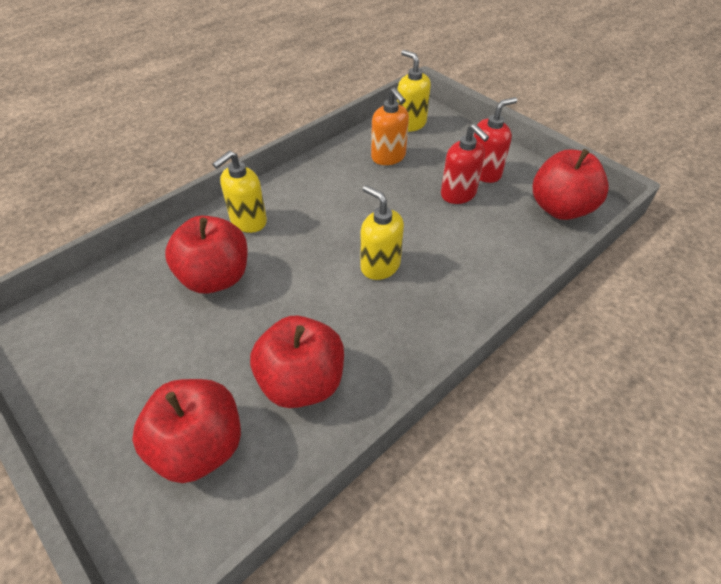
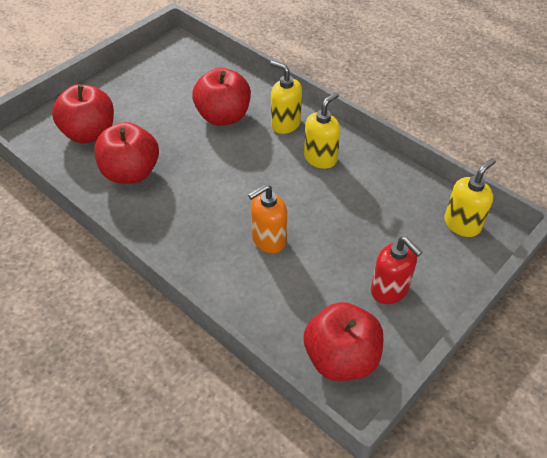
camera: 85 degrees right, 0 degrees up
(380, 266) = (242, 208): yellow soap dispenser -> yellow soap dispenser (320, 158)
(388, 157) = (395, 208): orange soap dispenser -> orange soap dispenser (268, 240)
(458, 194) = (347, 265): red soap dispenser -> none

